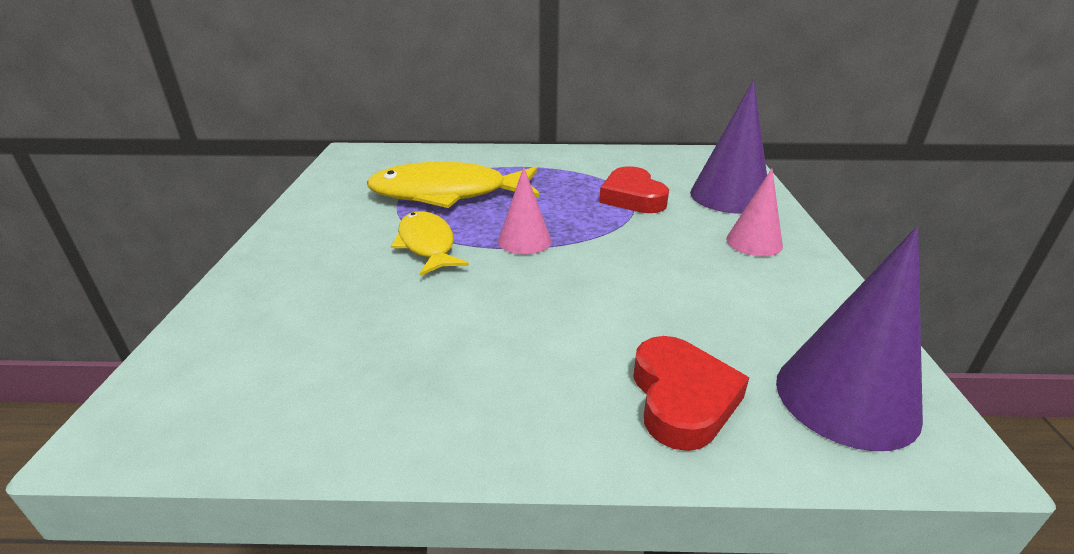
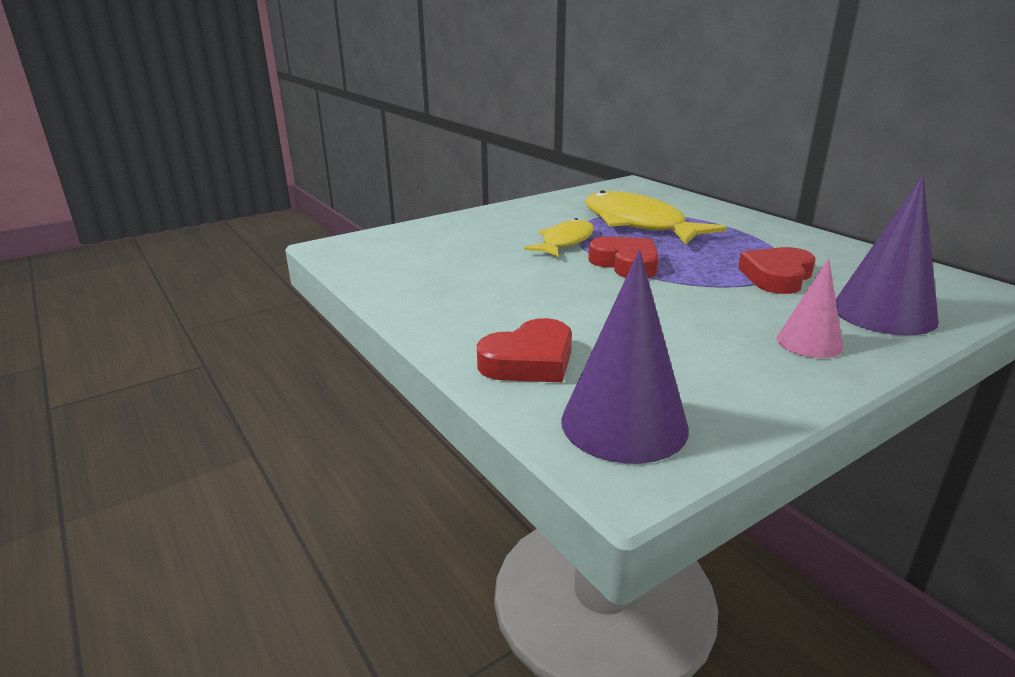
camera: 55 degrees right, 5 degrees down
(524, 240) = (626, 264): pink cone -> red heart

